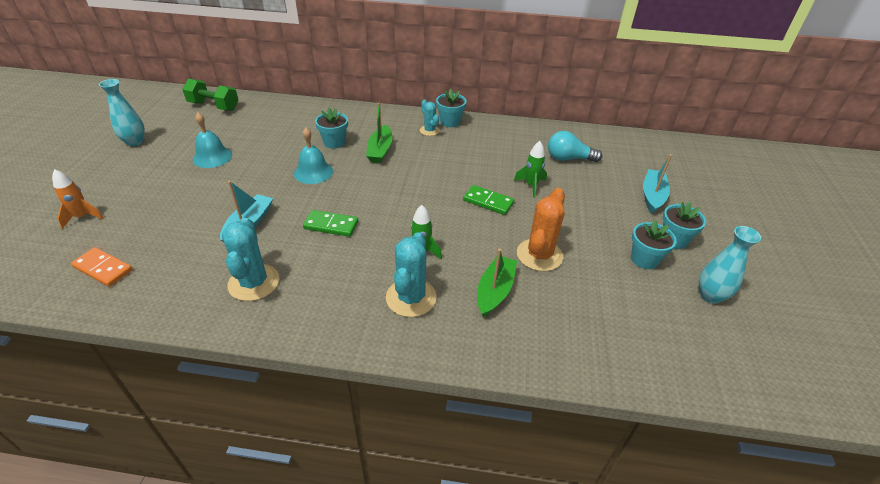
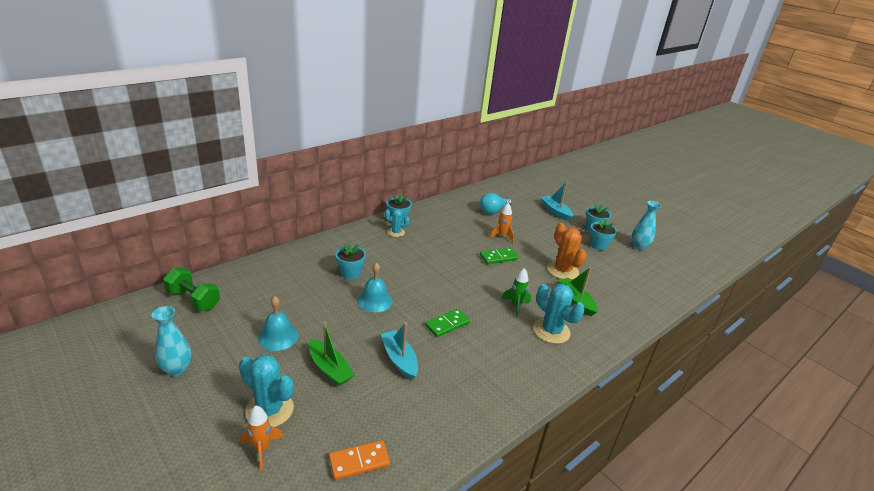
camera: 50 degrees left, 10 degrees down
(214, 106) = (193, 300): green dumbbell -> green dumbbell turned 60 degrees clockwise
(254, 282) = (469, 387): turquoise cactus -> turquoise cactus (269, 410)
(380, 150) = (390, 261): green boat -> green boat (330, 368)
(531, 185) = (502, 236): green rocket -> orange rocket

